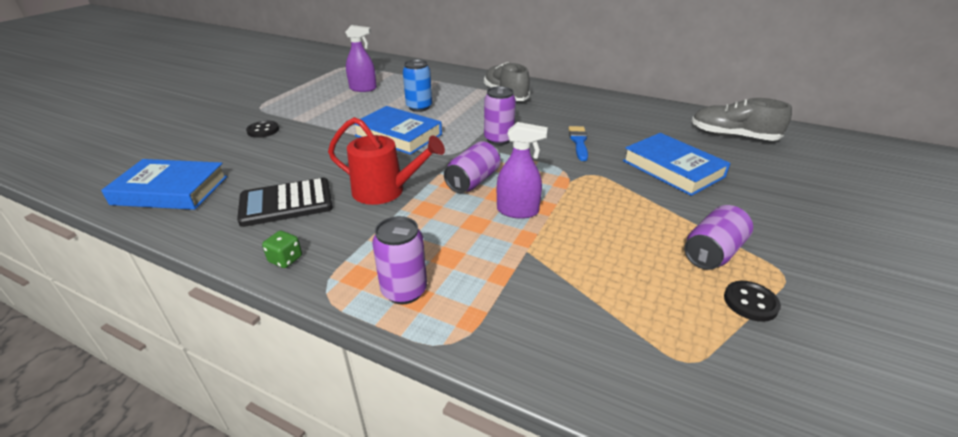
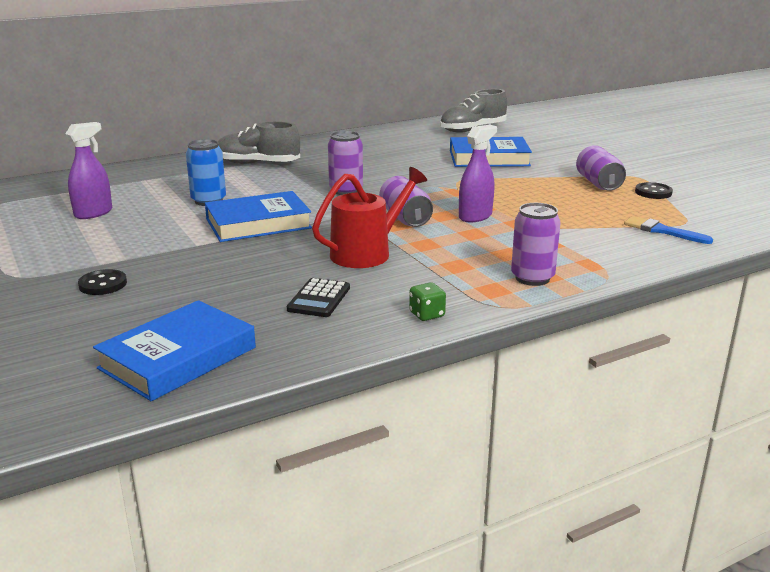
camera: 55 degrees left, 10 degrees down
(286, 203) = (319, 299): black calculator -> black calculator, size x0.64
(579, 142) = (401, 168): blue brush -> blue brush (662, 231)

